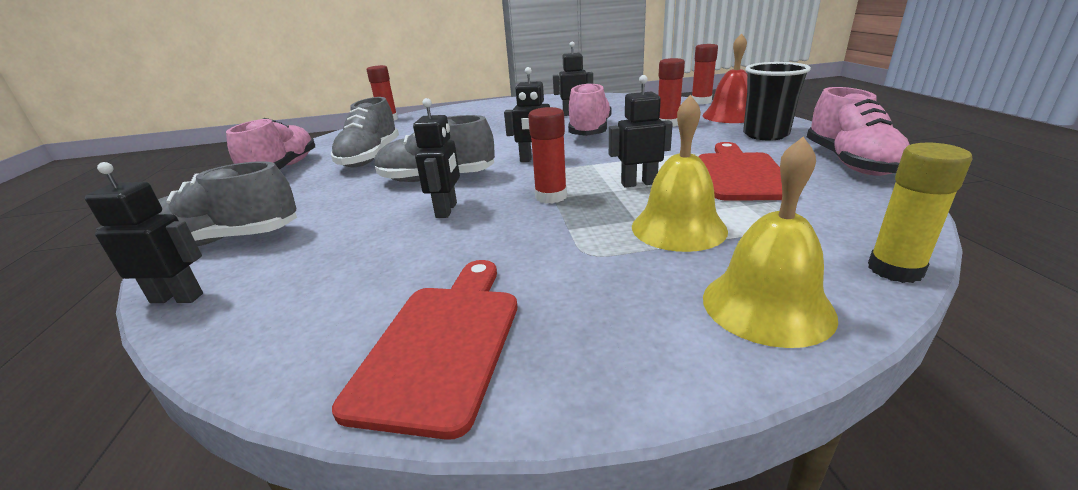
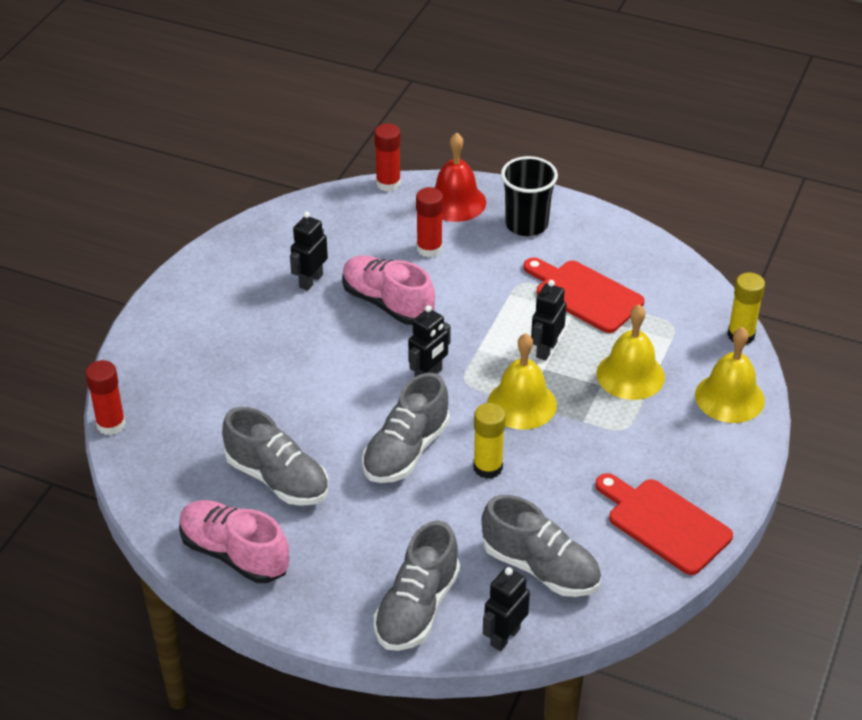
camera: 60 degrees left, 15 degrees up
(306, 281) = (540, 568): none -> grey shoe
(447, 210) = (488, 467): black robot -> yellow glue stick
(551, 197) = (521, 404): red glue stick -> yellow bell
(850, 162) = (621, 237): pink shoe -> none

